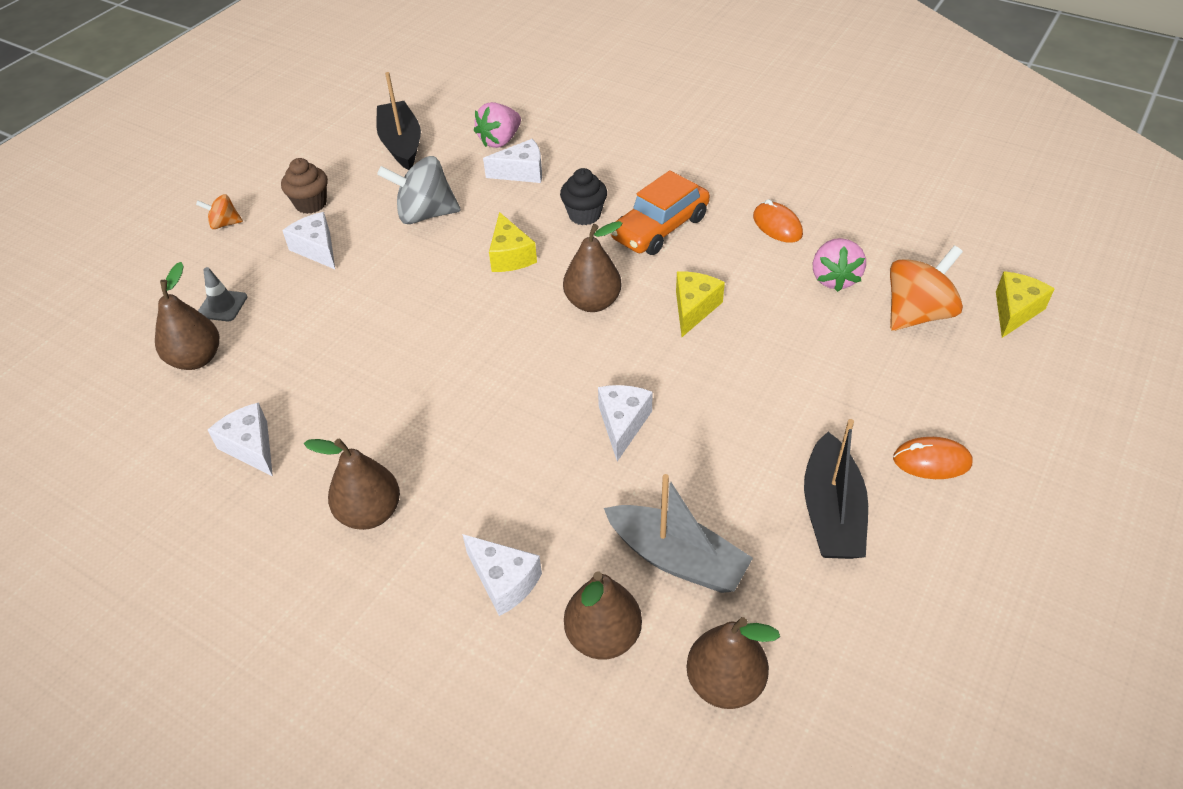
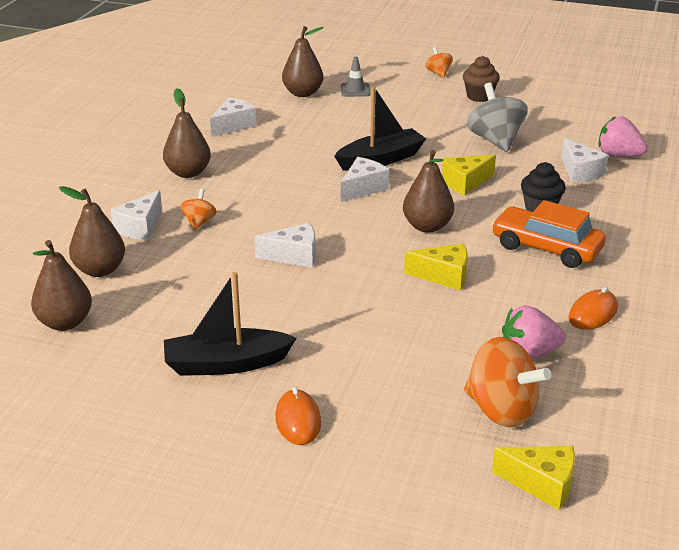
camera: 75 degrees right, 15 degrees down
(317, 249) = (430, 108): white cheese -> white cheese (363, 188)
(401, 144) = (579, 115): black boat -> black boat (380, 159)
(513, 511) = (199, 222): none -> orange spinning top
(677, 558) = (168, 293): grey boat -> none

